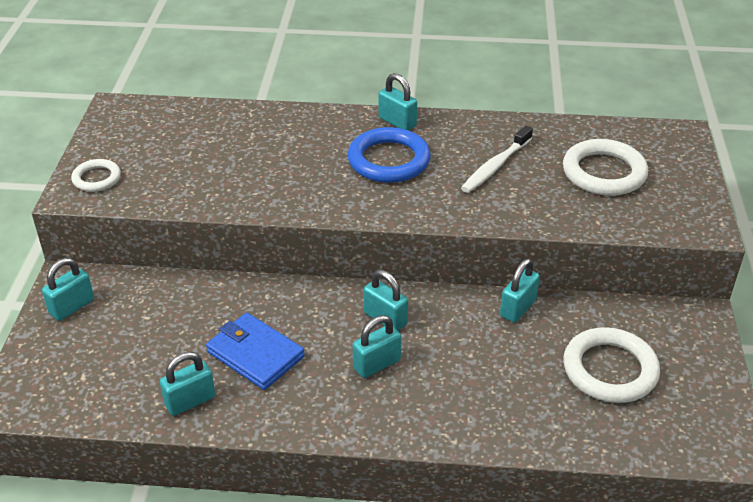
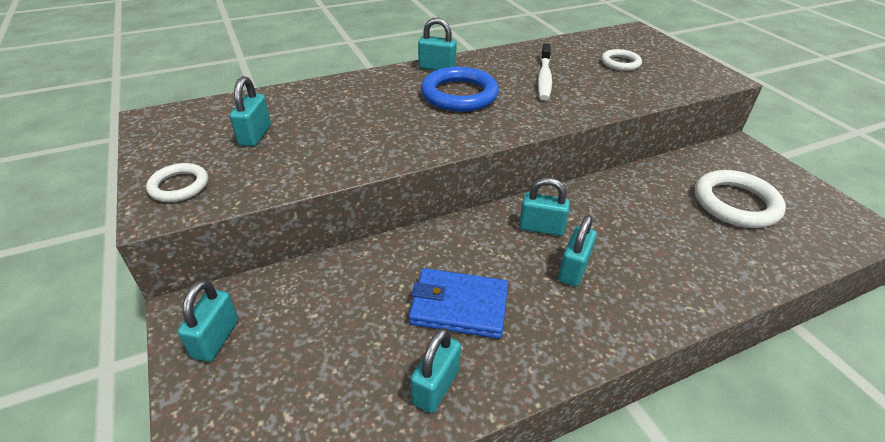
camera: 30 degrees left, 0 degrees up
(518, 308) = (627, 183): turquoise padlock -> turquoise padlock (255, 135)
(604, 172) = (620, 63): white ring -> white ring, size x0.57

